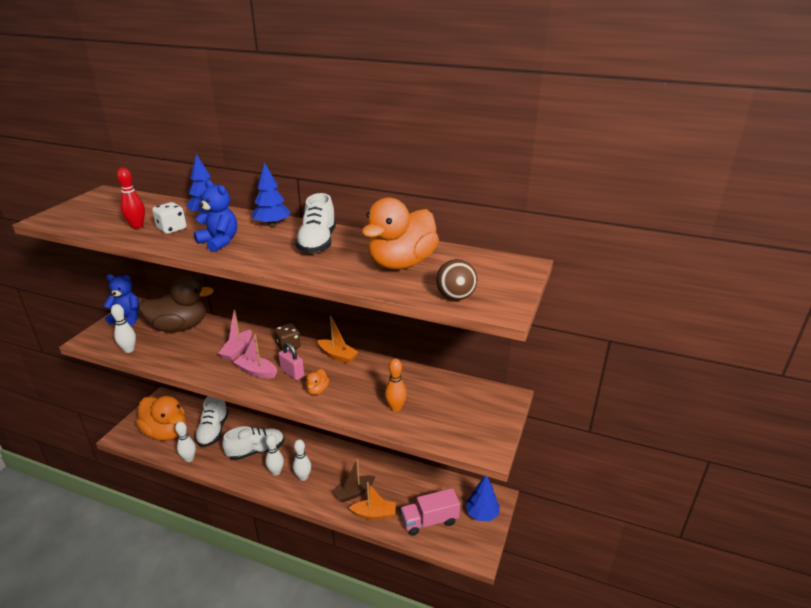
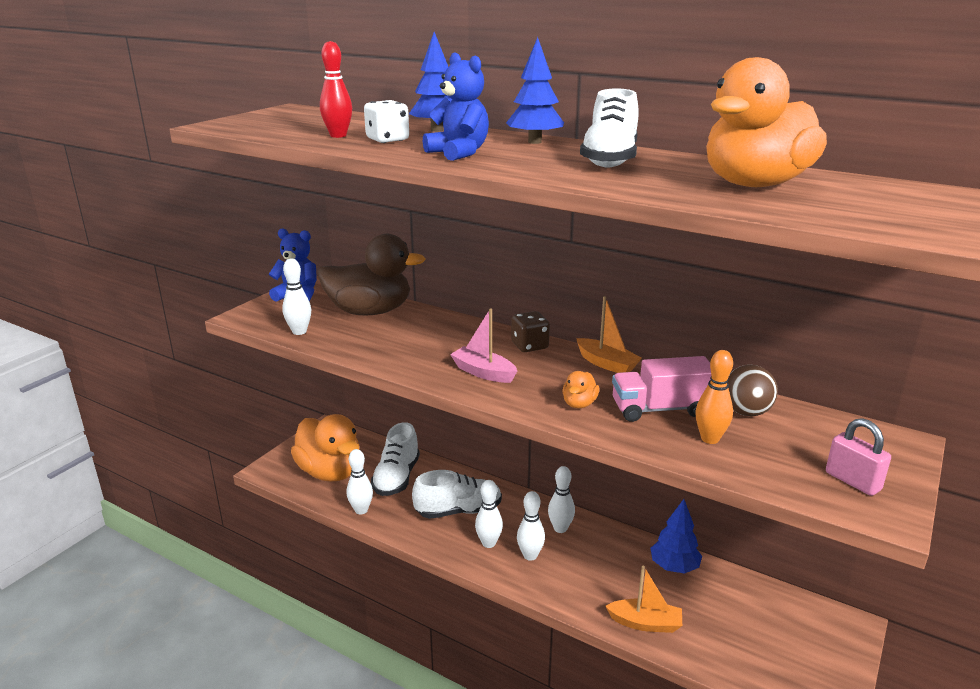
camera: 10 degrees right, 5 degrees down
(238, 350) = (454, 345): pink boat -> none
(292, 373) = (538, 379): pink padlock -> pink padlock (852, 481)
(323, 455) = (560, 528): none -> white bowling pin
(354, 492) = (611, 587): brown boat -> none
(429, 521) = (738, 646): pink truck -> pink truck (660, 409)
(455, 297) = (868, 222): brown ball -> brown ball (746, 412)
(481, 514) = (827, 647): blue tree -> blue tree (674, 567)

